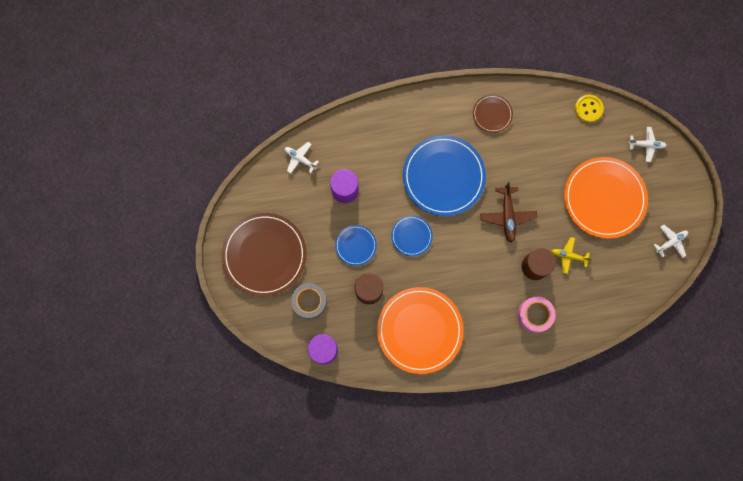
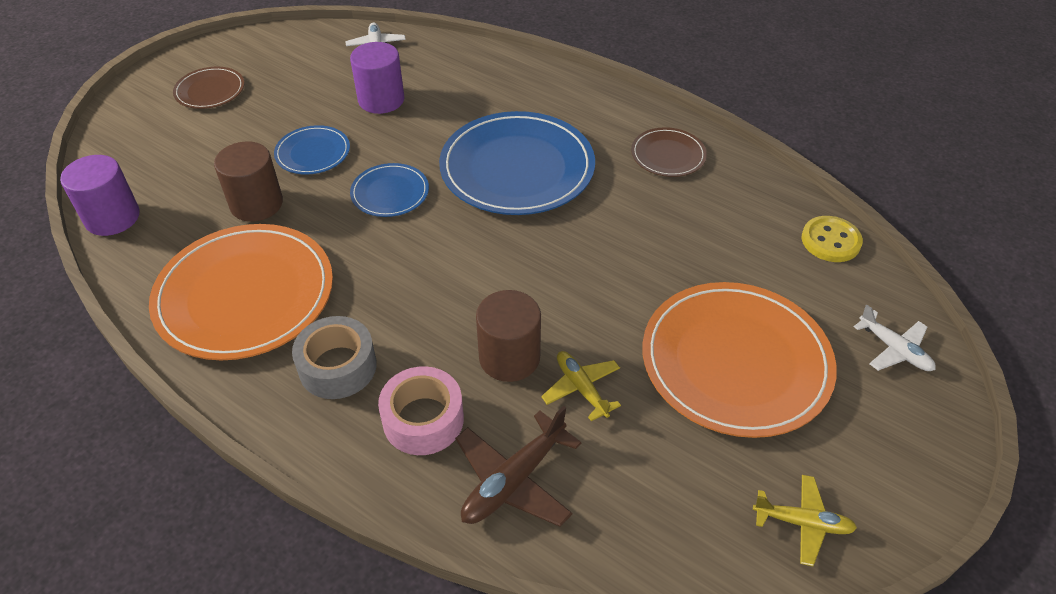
camera: 45 degrees right, 30 degrees down
(264, 255) = (210, 91): brown plate -> brown plate, size x0.49
(309, 302) = (179, 162): grey tape -> grey tape (338, 367)
(507, 216) = (548, 267): brown plane -> brown plane (513, 480)
(671, 242) = (803, 523): white plane -> yellow plane

